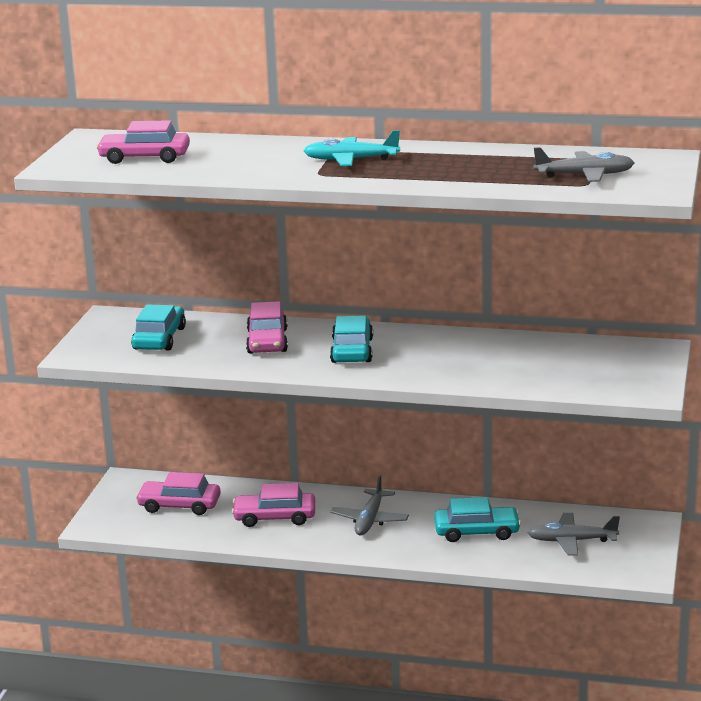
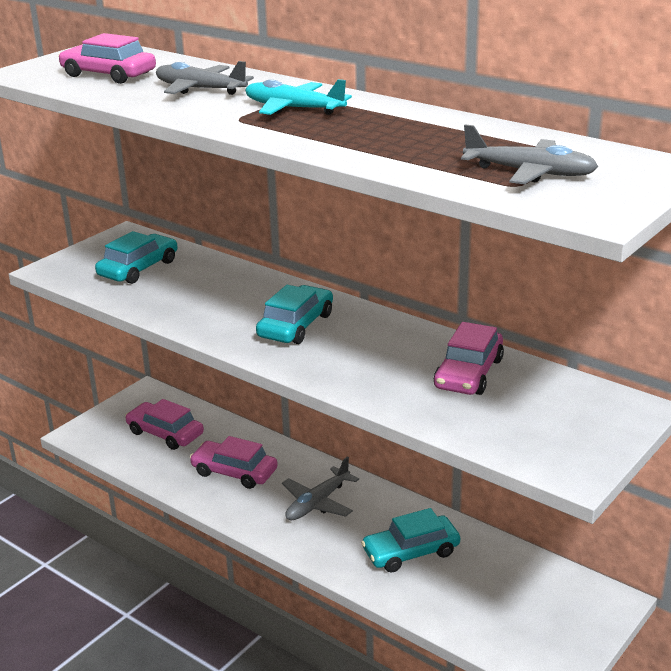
camera: 25 degrees right, 5 degrees up
(267, 341) = (228, 295): pink car -> pink car (468, 373)
(477, 532) = (411, 552): turquoise car -> turquoise car turned 135 degrees clockwise
(572, 541) = (503, 598): grey plane -> grey plane (200, 89)

